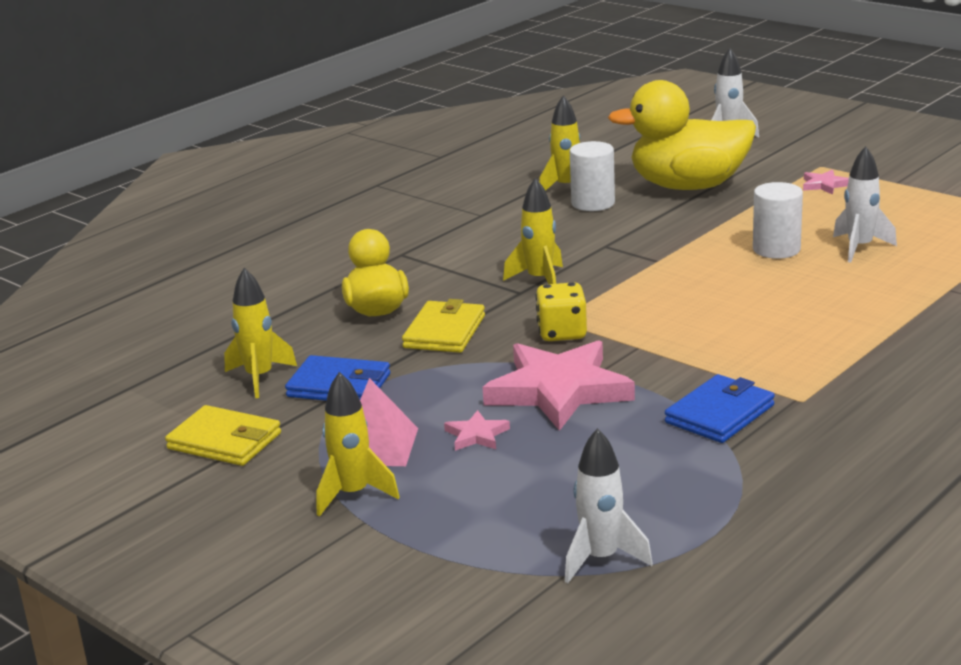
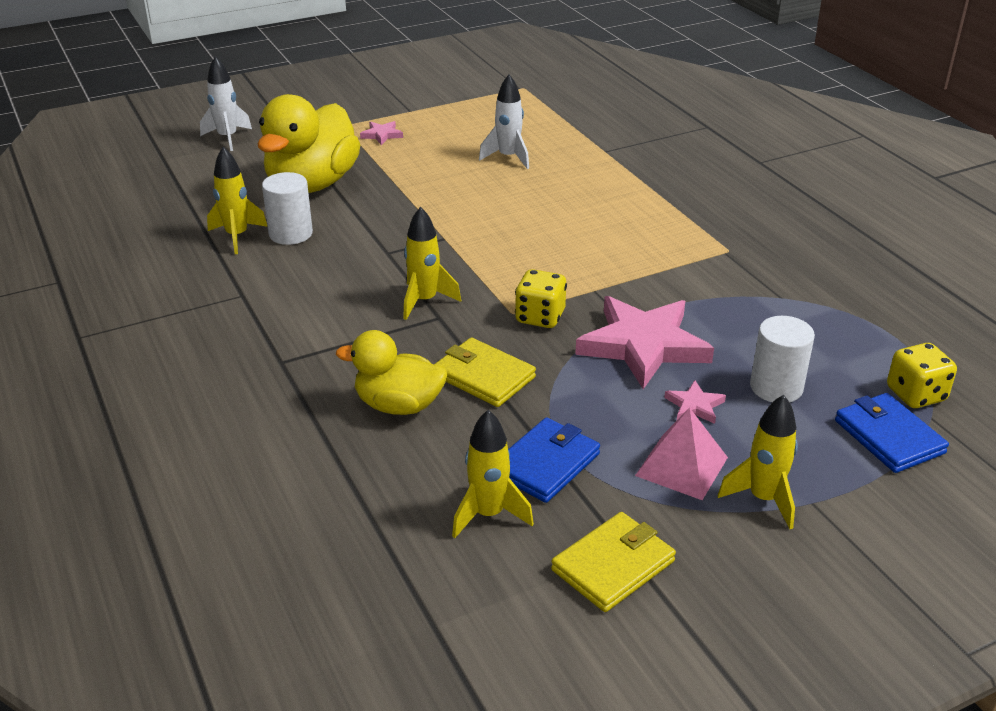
camera: 70 degrees left, 10 degrees up
(601, 559) = (916, 394): white rocket -> yellow dice
(720, 414) = (729, 287): blue wallet -> blue wallet (888, 437)
(776, 249) = (477, 186): white cylinder -> white cylinder (776, 387)

